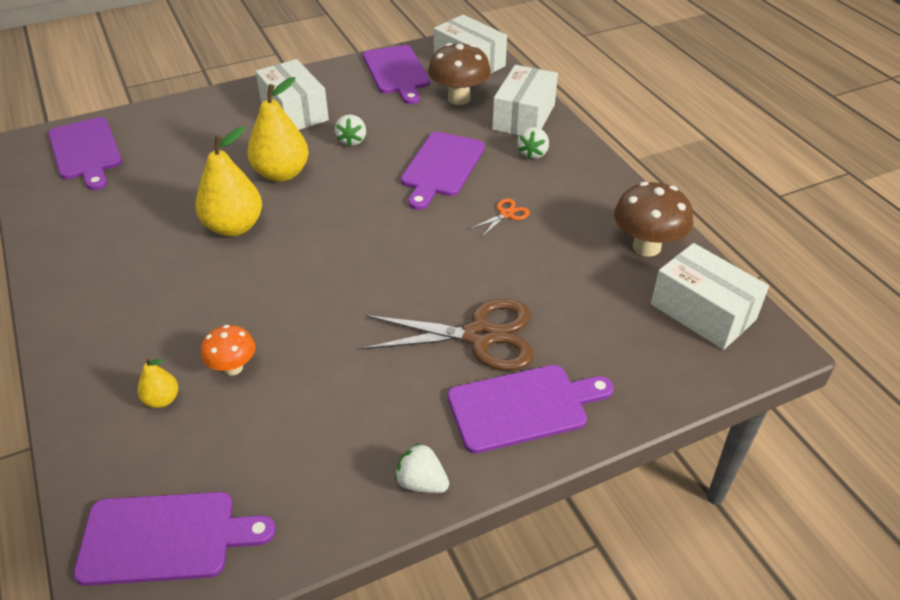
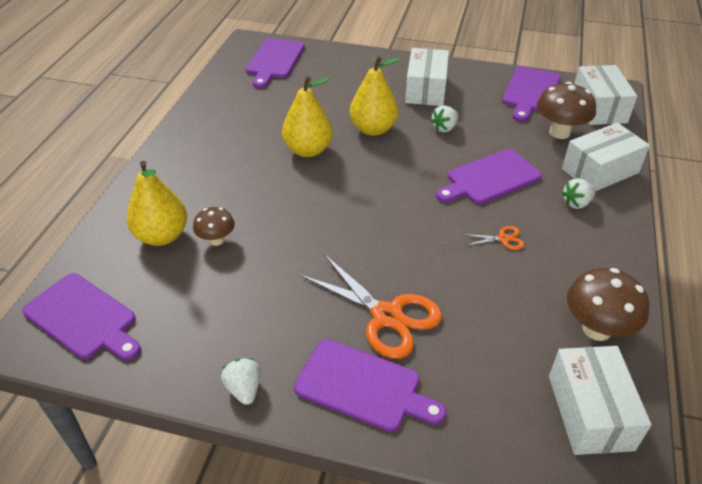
camera: 40 degrees right, 0 degrees up
(162, 400) = (162, 236): yellow pear -> yellow pear, size x2.02
(233, 368) = (216, 240): orange mushroom -> brown mushroom
(479, 336) = (387, 316): brown scissors -> orange scissors

